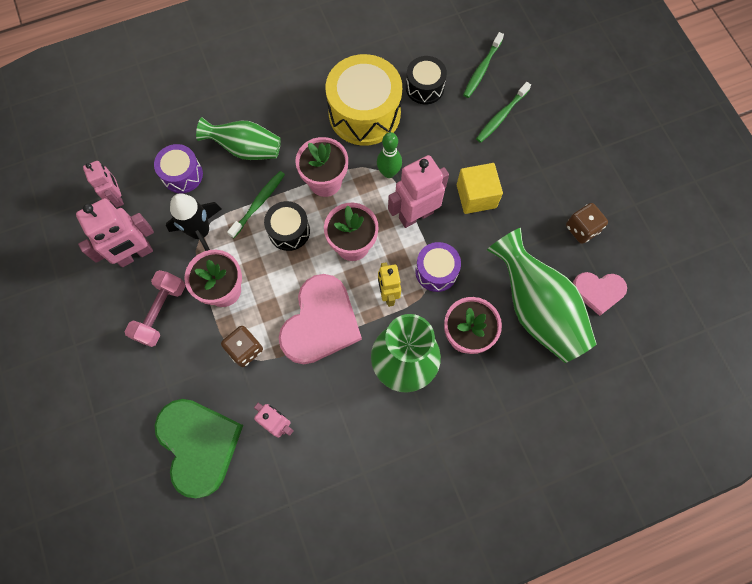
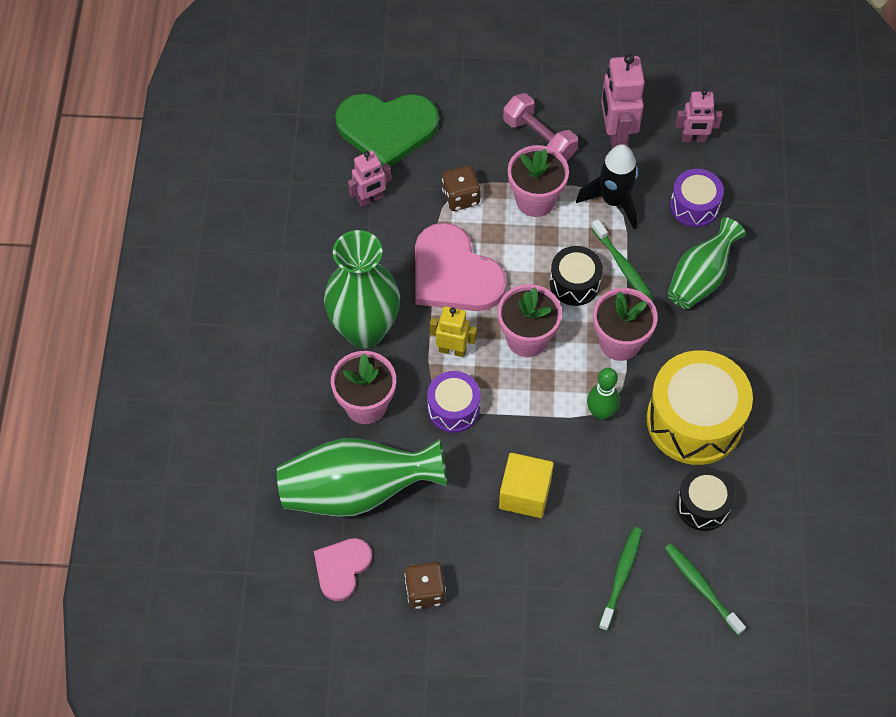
camera: 115 degrees right, 10 degrees down
(415, 215) = (532, 418): pink robot -> none
(501, 116) = (621, 577): green toothbrush -> green toothbrush turned 45 degrees clockwise

